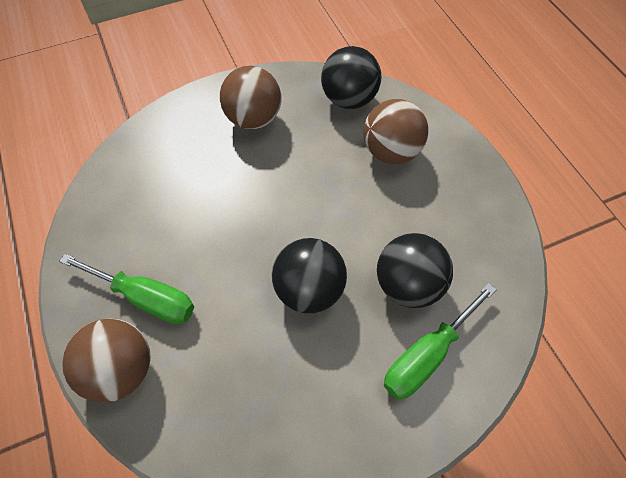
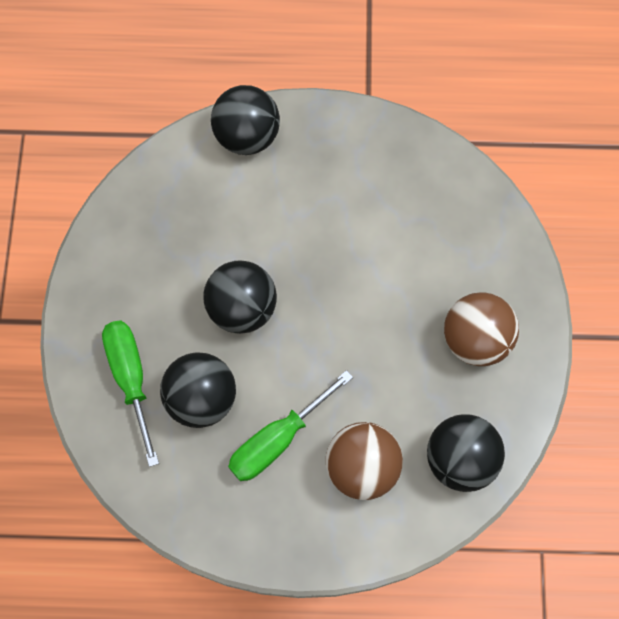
camera: 115 degrees right, 10 degrees up
(121, 369) = (247, 136): brown ball -> black ball
(145, 298) = (303, 171): green screwdriver -> green screwdriver (277, 440)

